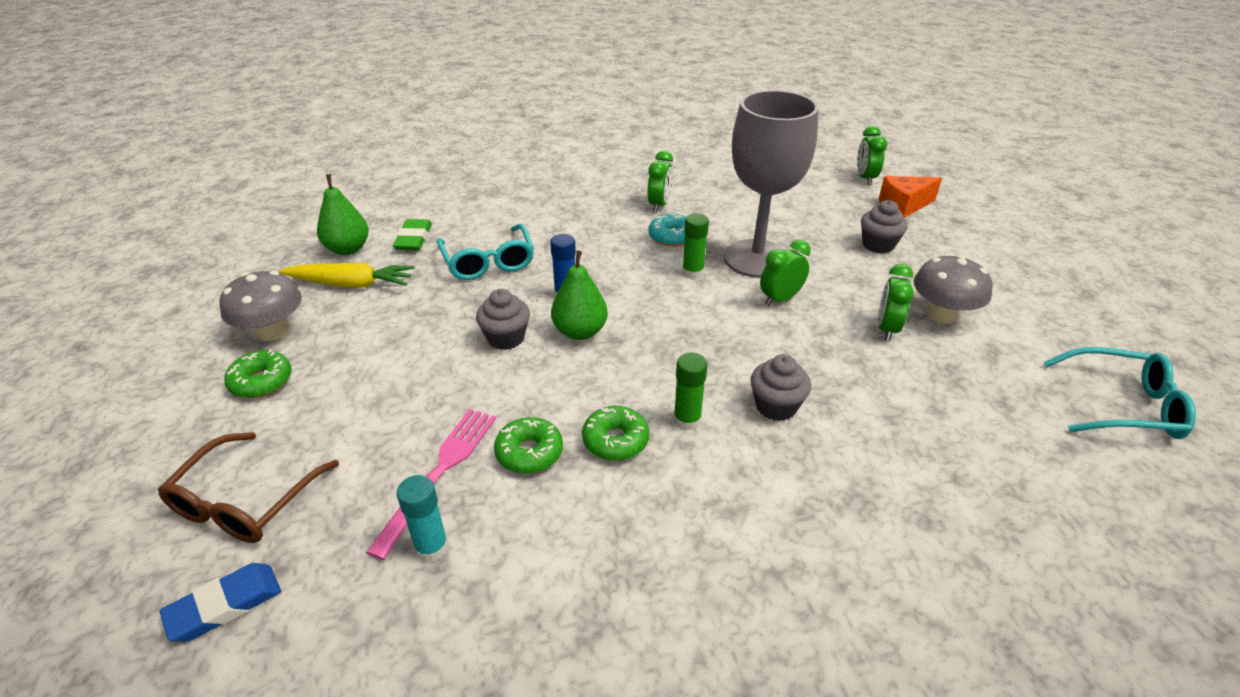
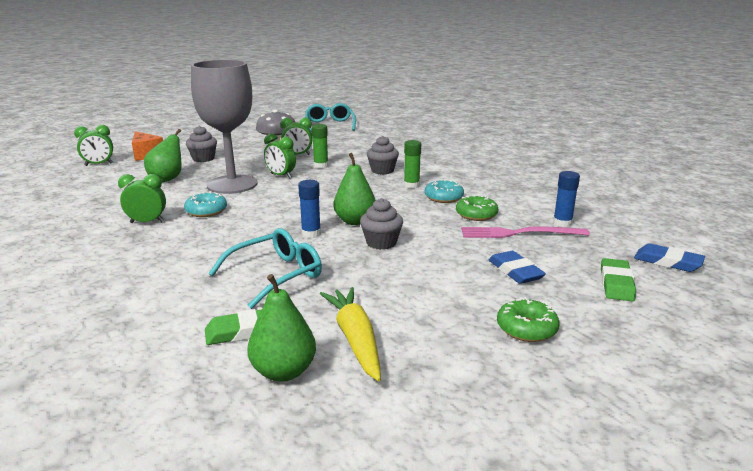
camera: 110 degrees left, 15 degrees down
(246, 501) = (616, 284): brown glasses -> green eraser
(272, 332) = (465, 355): grey mushroom -> none
(354, 421) = (515, 271): none -> blue eraser
(431, 547) = (562, 223): turquoise glue stick -> blue glue stick
(615, 440) = (443, 197): green donut -> turquoise donut
(692, 272) = (259, 199): green glue stick -> green glue stick (321, 166)
(794, 218) = (167, 179): none -> green pear

